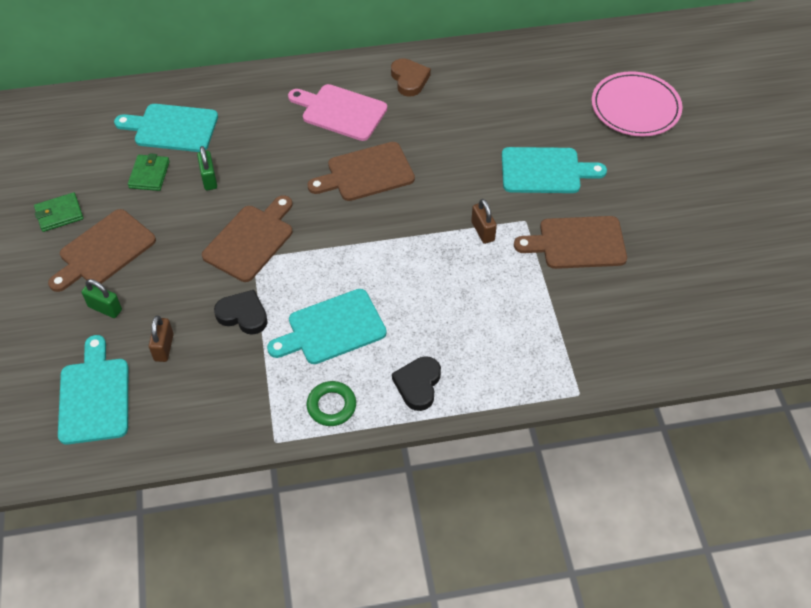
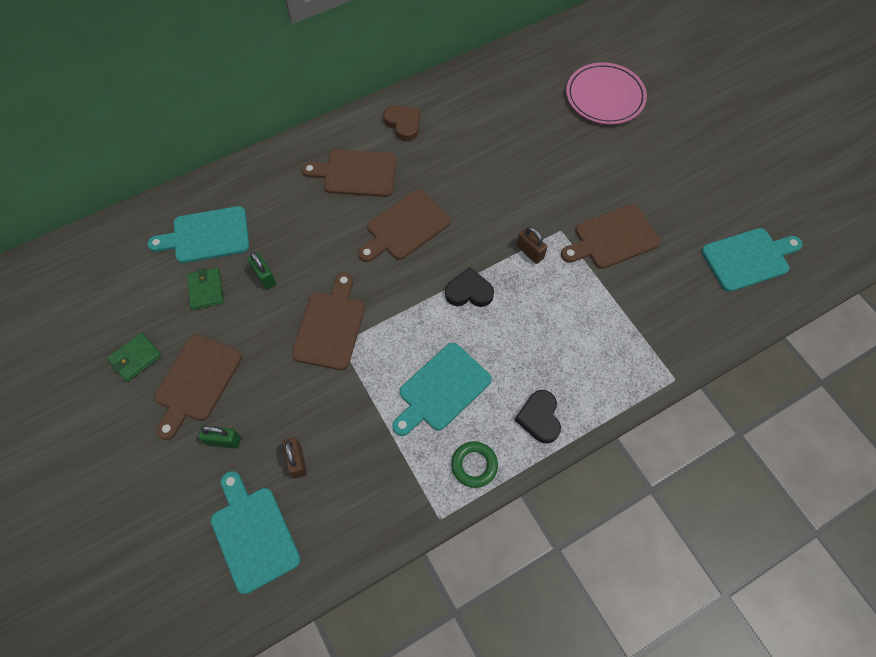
camera: 20 degrees left, 10 degrees up
(243, 315) = (356, 403): black heart -> black heart (469, 292)
(340, 111) = (356, 173): pink cutting board -> brown cutting board
(545, 171) = (557, 178): turquoise cutting board -> turquoise cutting board (748, 258)

